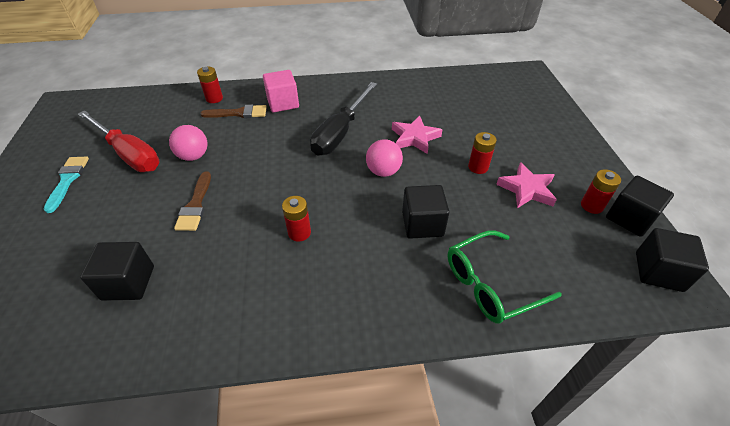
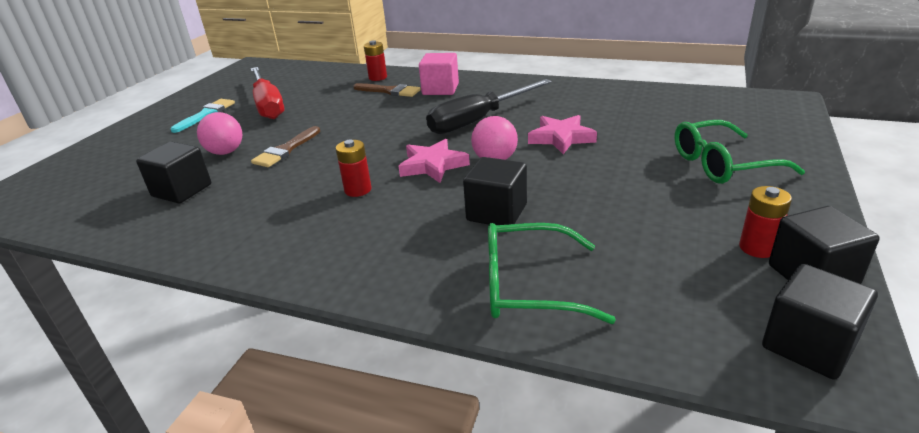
camera: 30 degrees right, 15 degrees down
(193, 156) = (319, 115): pink ball -> pink ball (226, 152)
(478, 167) = (618, 177): red battery -> none
(527, 189) = (669, 211): pink star -> pink star (433, 165)
(529, 139) = (721, 164): none -> green glasses

